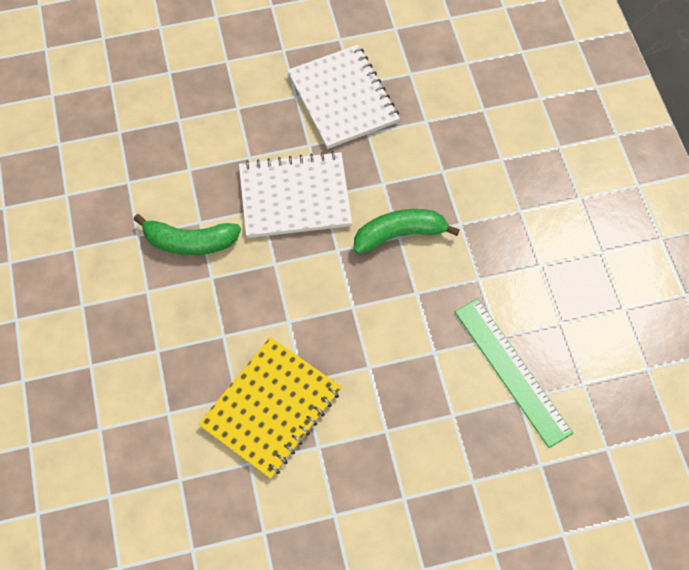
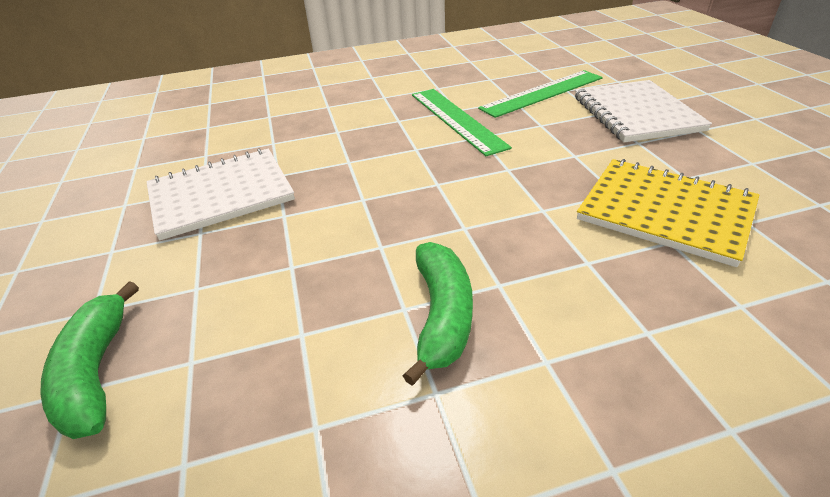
camera: 90 degrees left, 25 degrees down
(295, 197) = (363, 219): white notebook -> white notebook (636, 113)
(400, 234) = (413, 148): green banana -> green banana (96, 372)
(454, 275) = (456, 119): none -> green ruler

